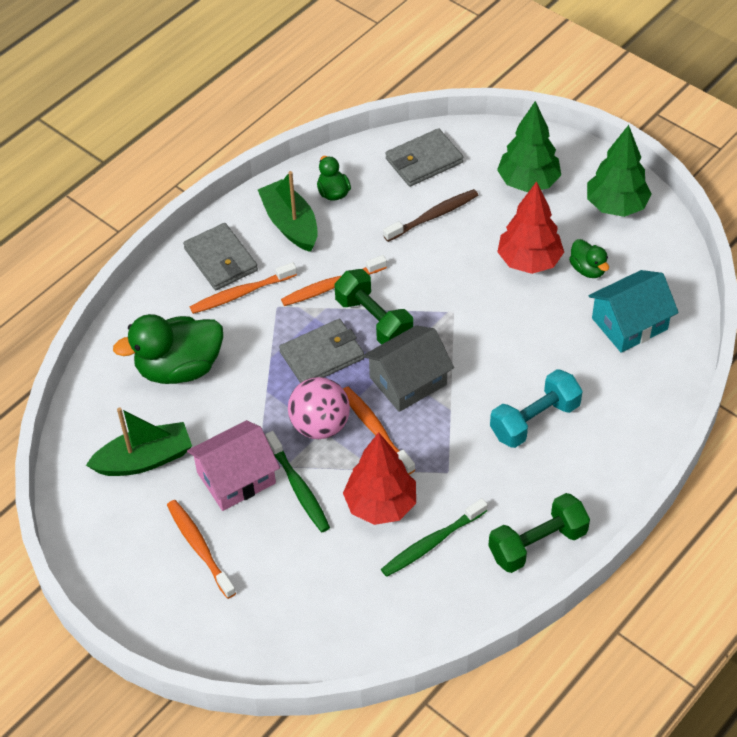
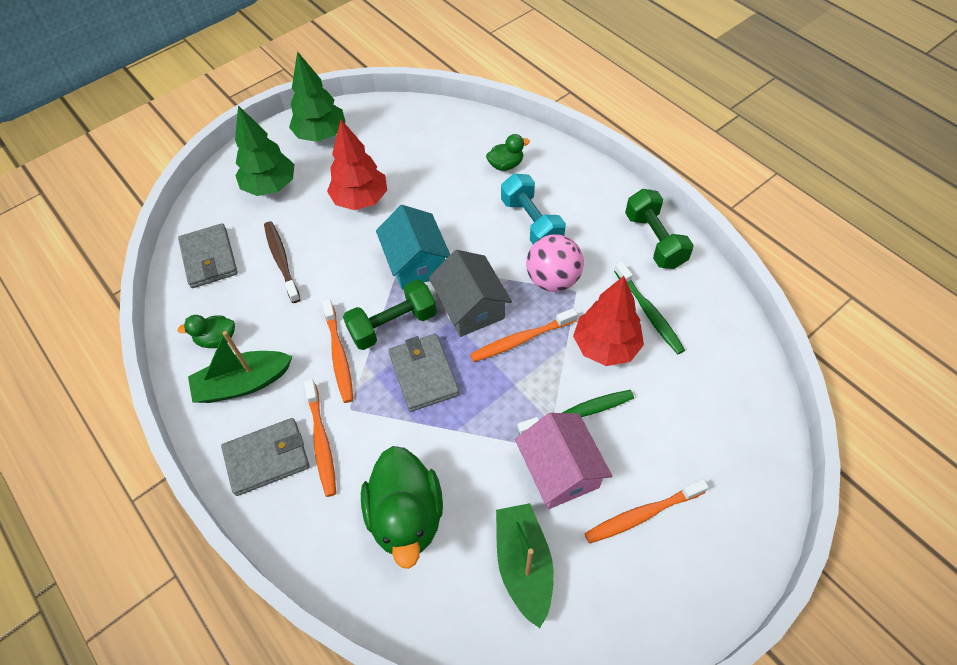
camera: 80 degrees left, 5 degrees up
(320, 425) = (508, 386): pink ball -> pink ball (553, 280)
(588, 269) = (382, 163): green duck -> green duck (506, 165)
(629, 324) = (447, 148): turquoise house -> turquoise house (416, 262)

